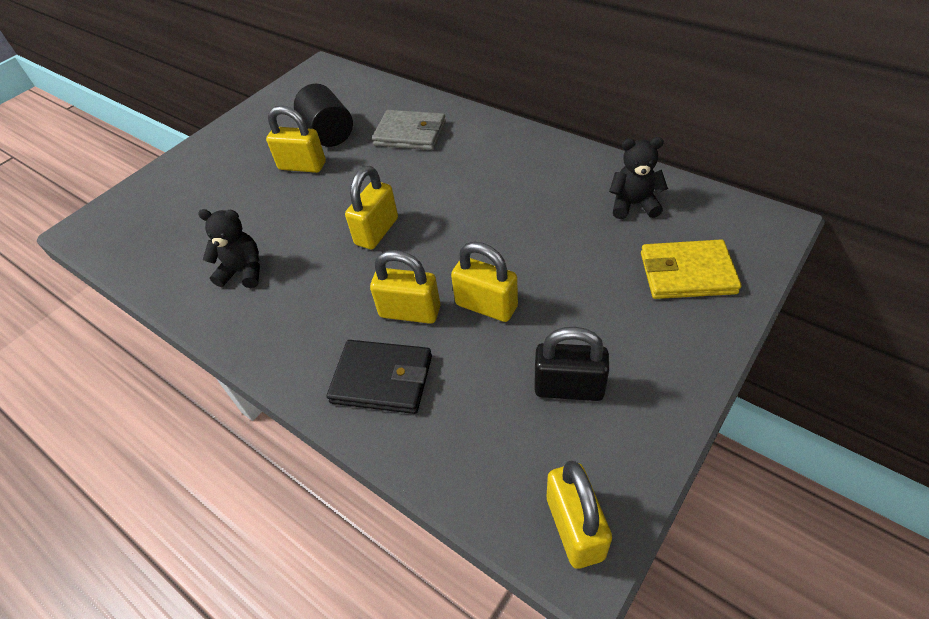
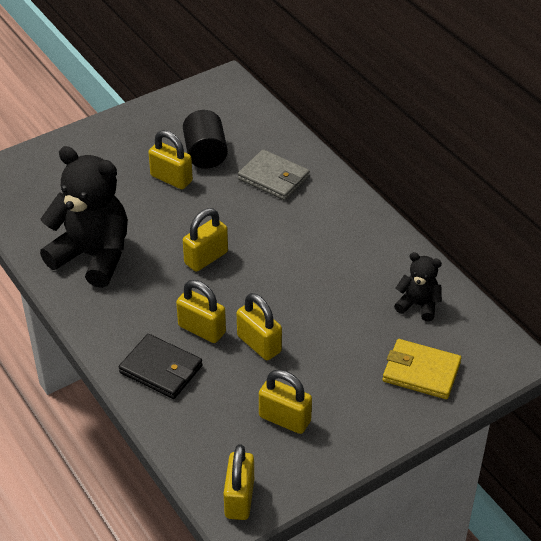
camera: 15 degrees right, 5 degrees down
(243, 272) = (93, 256): black teddy bear -> black teddy bear, size x2.02
(569, 388) = (284, 419): black padlock -> yellow padlock

